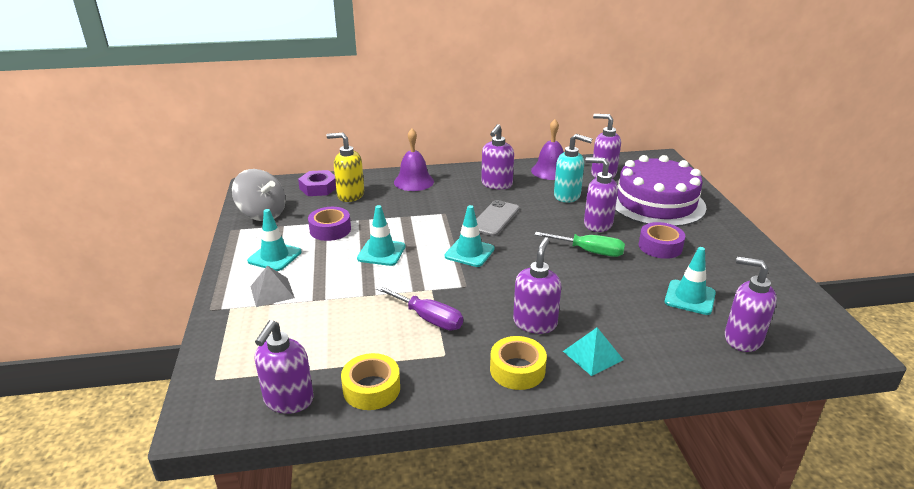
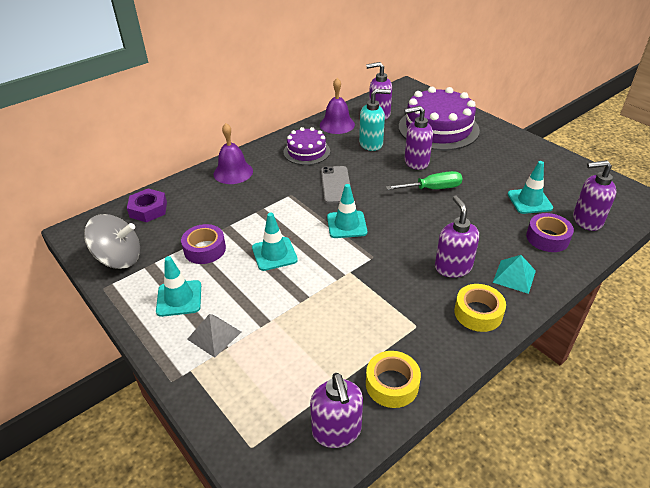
camera: 30 degrees left, 10 degrees up
(350, 195) = (187, 206): yellow soap dispenser -> none
(428, 318) = (373, 299): purple screwdriver -> none
(496, 184) = (306, 151): purple soap dispenser -> purple cake
(660, 246) = (474, 166): purple tape -> purple tape (547, 238)

